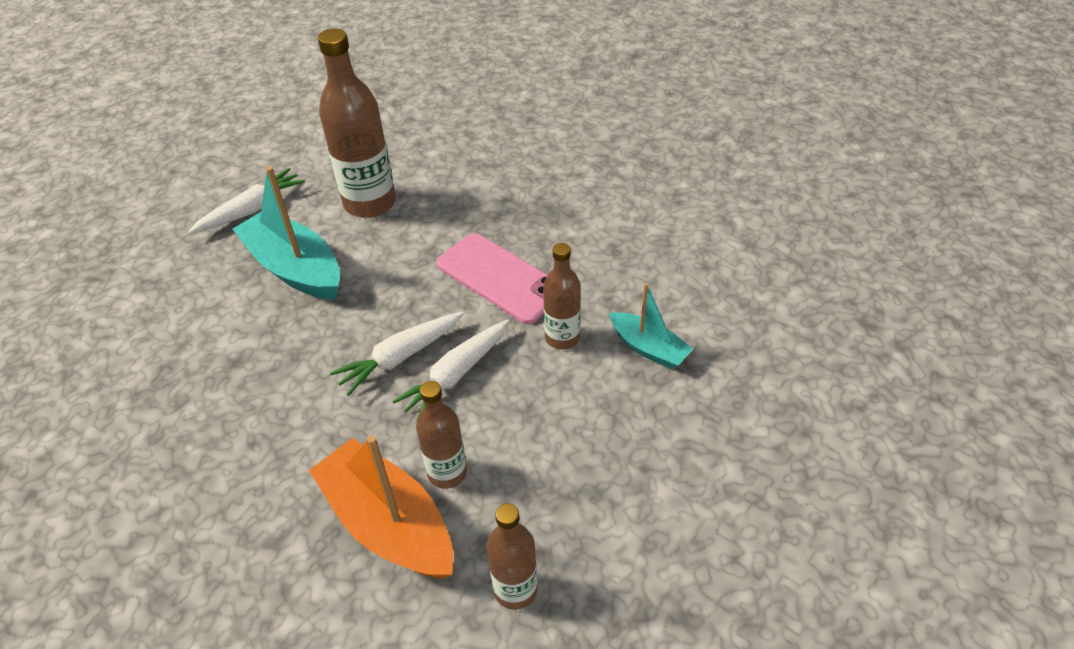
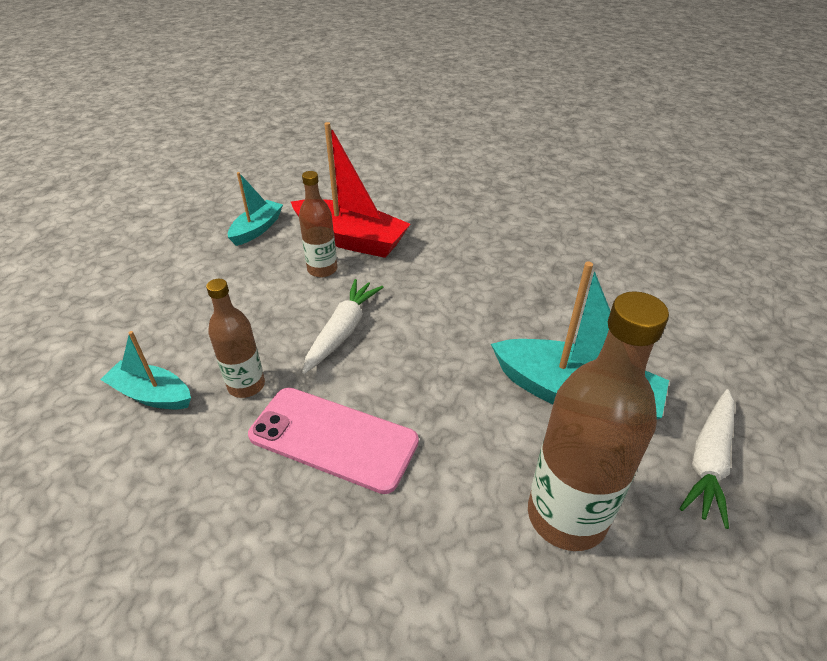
camera: 160 degrees right, 5 degrees down
(388, 523) = (351, 240): orange boat -> red boat
(401, 357) = (401, 334): white carrot -> none
(515, 589) = (257, 229): brown bottle -> turquoise boat

